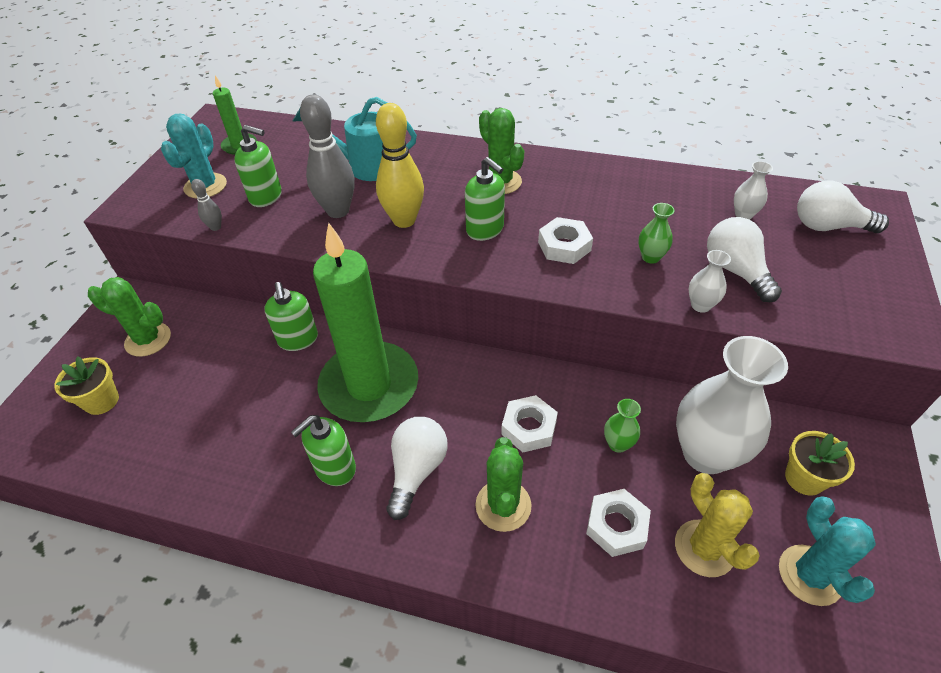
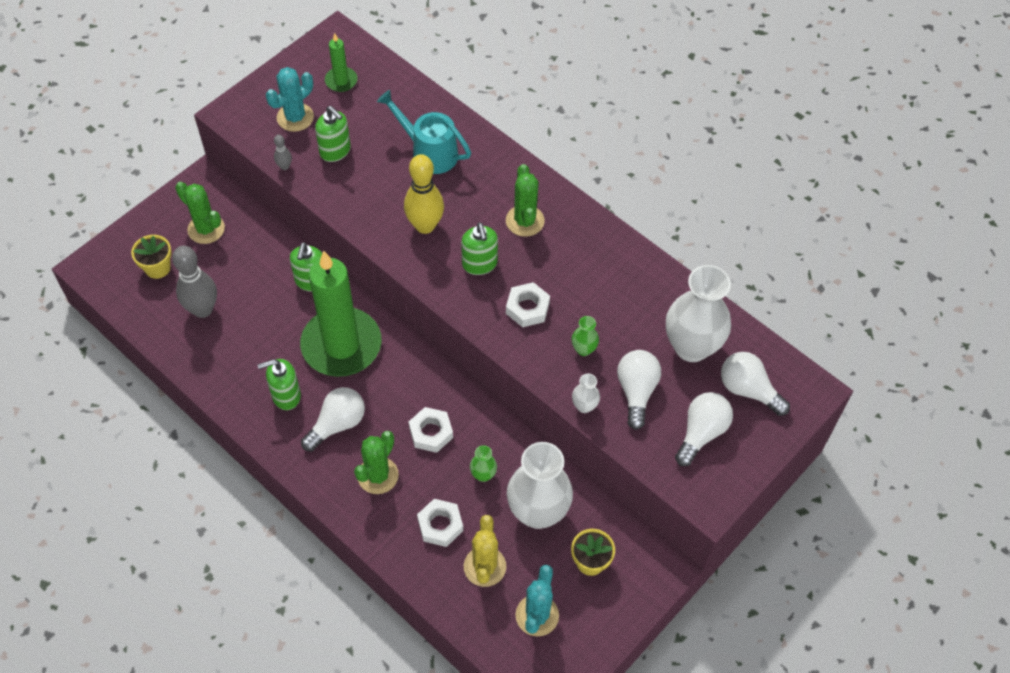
camera: 25 degrees right, 10 degrees up
(338, 211) = (381, 192): grey bowling pin -> grey bowling pin (203, 309)
(743, 215) = (691, 347): white vase -> white vase, size x2.33
(830, 278) = (701, 433): none -> white light bulb

